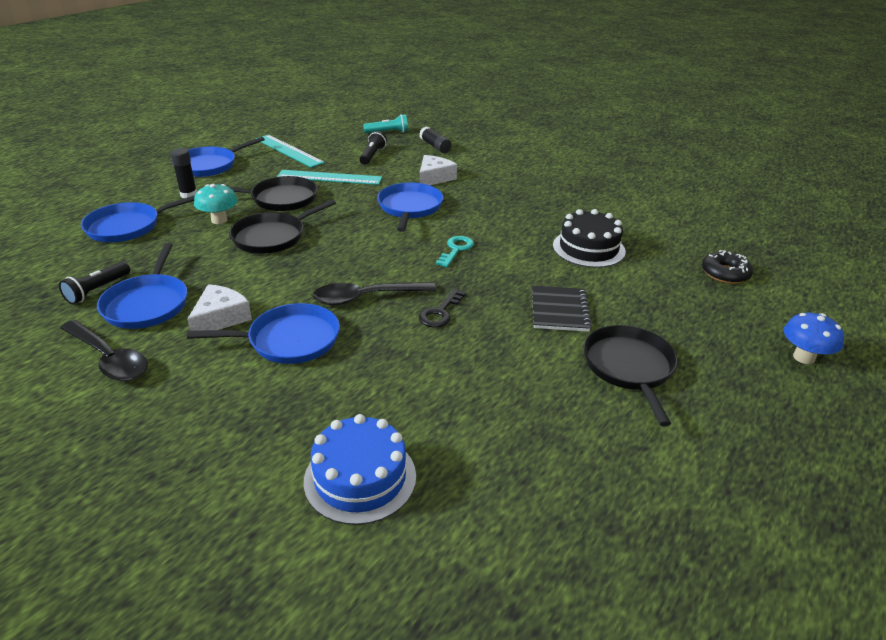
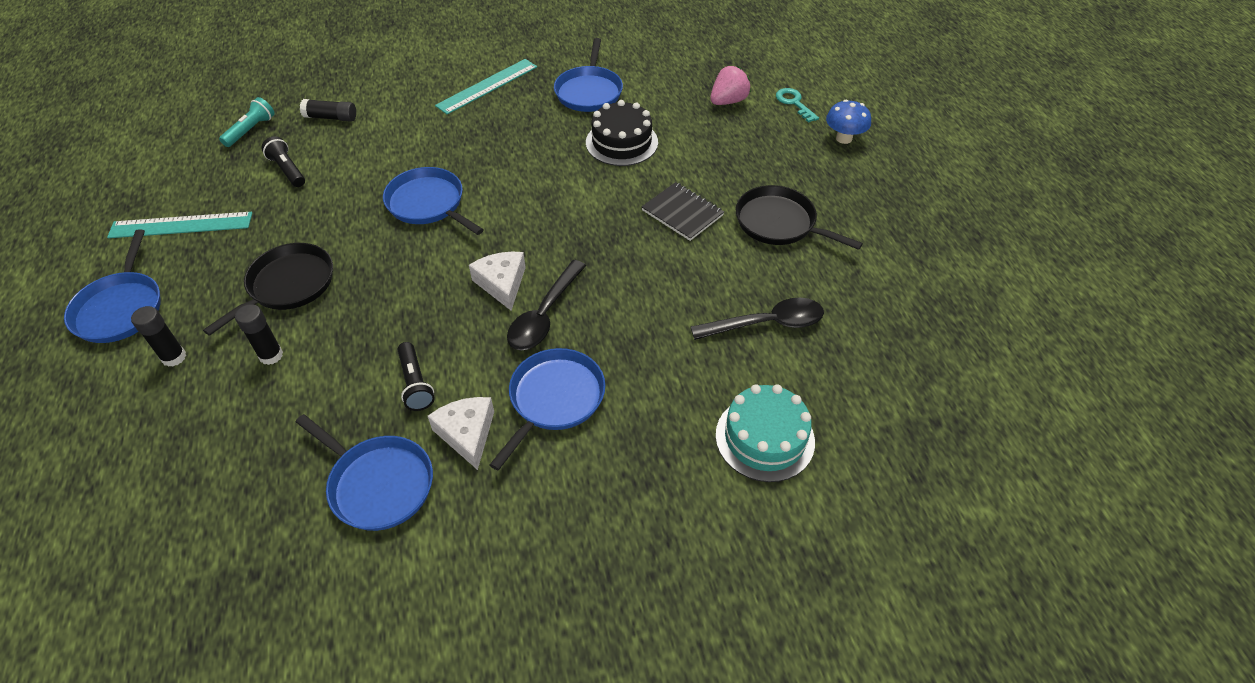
camera: 50 degrees left, 15 degrees up
(97, 290) = (300, 520): black flashlight -> black flashlight (415, 384)
(109, 359) = (447, 551): black spoon -> black spoon (766, 324)
(127, 227) = (182, 443): blue pan -> blue pan (589, 91)
(219, 220) = (271, 355): turquoise mushroom -> black glue stick
(272, 237) = (360, 329): black pan -> none
(329, 177) = (291, 225): turquoise ruler -> turquoise ruler (487, 86)
(360, 478) = (764, 438): blue cake -> turquoise cake
(434, 178) = (393, 156): white cheese -> white cheese (502, 284)
(440, 312) = (615, 281): black key -> none
(456, 250) = (535, 217): turquoise key -> turquoise key (794, 103)
(725, 273) = (728, 101): black donut -> pink strawberry

